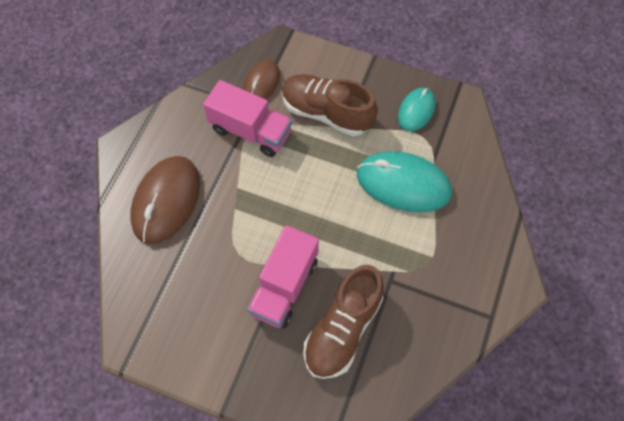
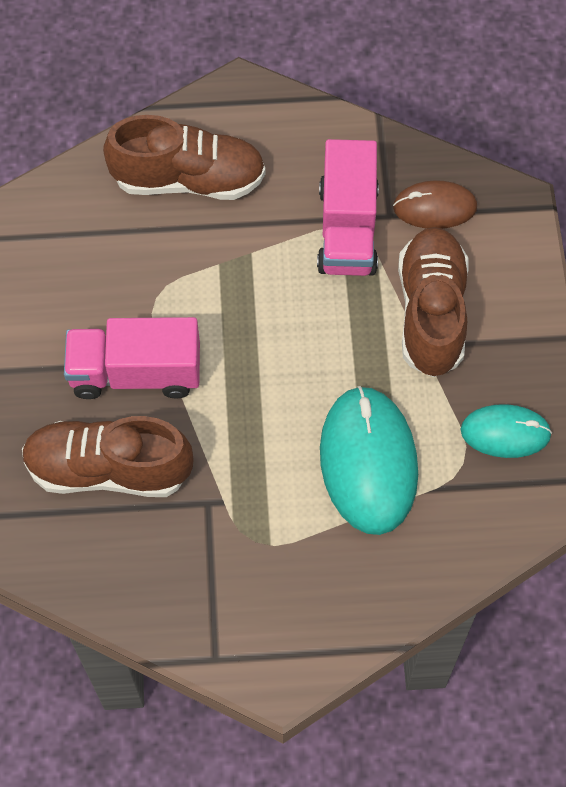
camera: 65 degrees right, 0 degrees up
(166, 201) = (188, 179): brown mouse -> brown shoe

